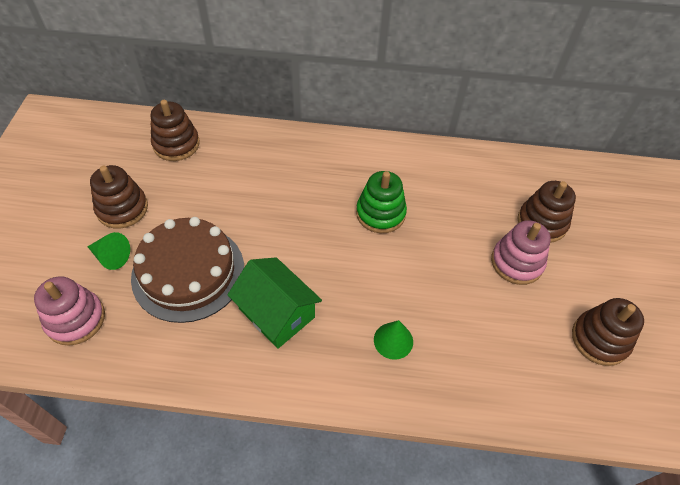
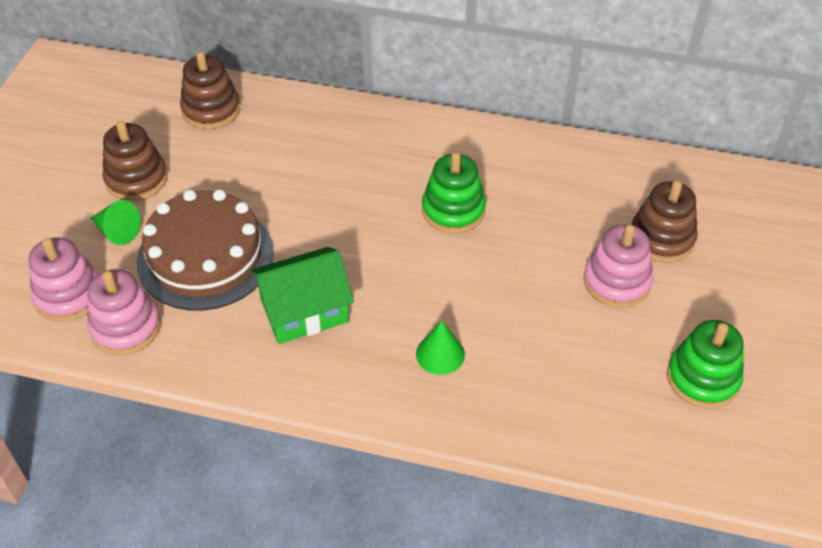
camera: 10 degrees right, 5 degrees down
(128, 344) = (126, 327): none -> pink stacking toy
(277, 313) = (304, 310): green house -> green house turned 75 degrees counterclockwise
(600, 339) = (702, 378): brown stacking toy -> green stacking toy

